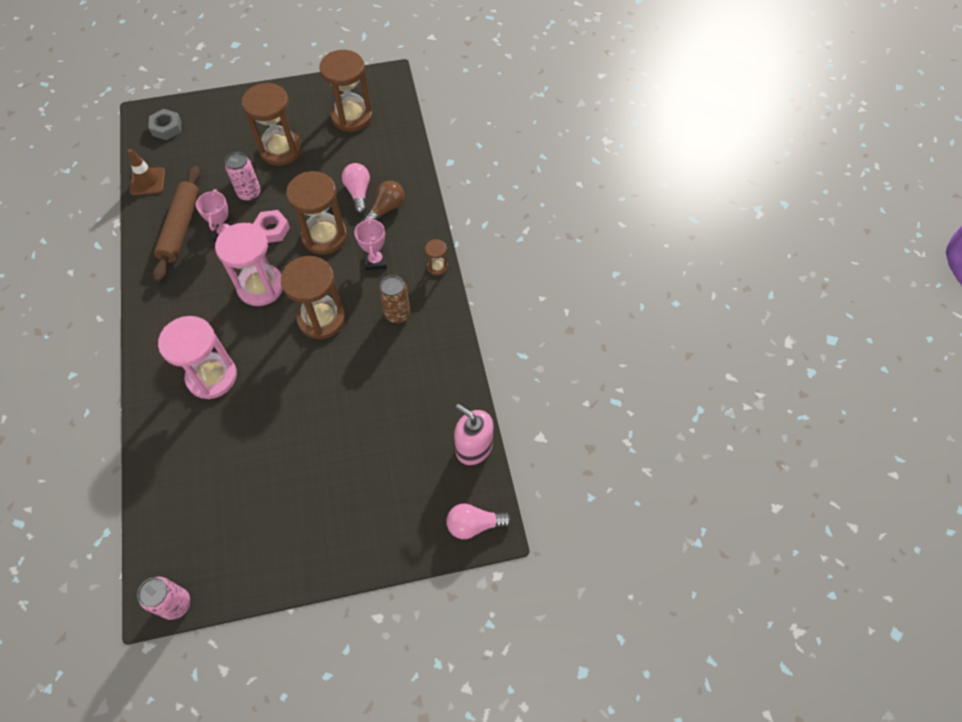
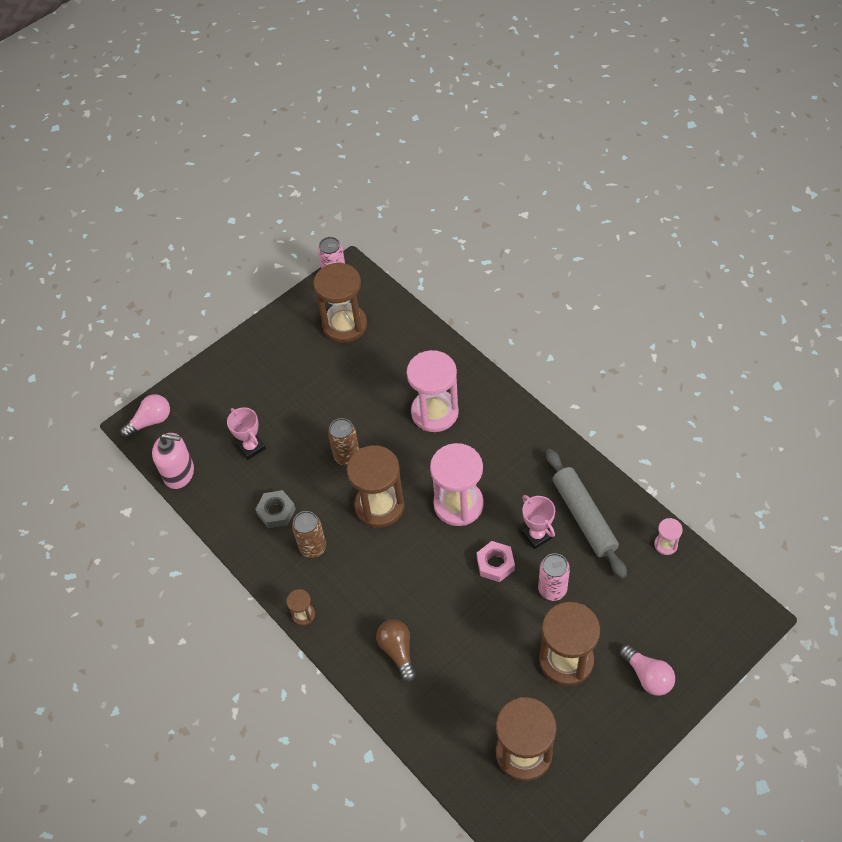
camera: 155 degrees right, 5 degrees down
(147, 181) = (665, 545): brown traffic cone -> pink hourglass
(166, 128) = (713, 616): grey nut -> grey nut (276, 512)
(181, 228) = (584, 517): brown rolling pin -> grey rolling pin
(316, 378) = (347, 456): none -> brown can
(324, 236) = (438, 585): brown hourglass -> brown hourglass (344, 325)
(358, 192) = (441, 654): pink light bulb -> pink light bulb (647, 676)
(375, 261) = (369, 587): pink trophy -> pink trophy (251, 447)
(386, 209) = (398, 651): brown light bulb -> brown light bulb turned 150 degrees clockwise

